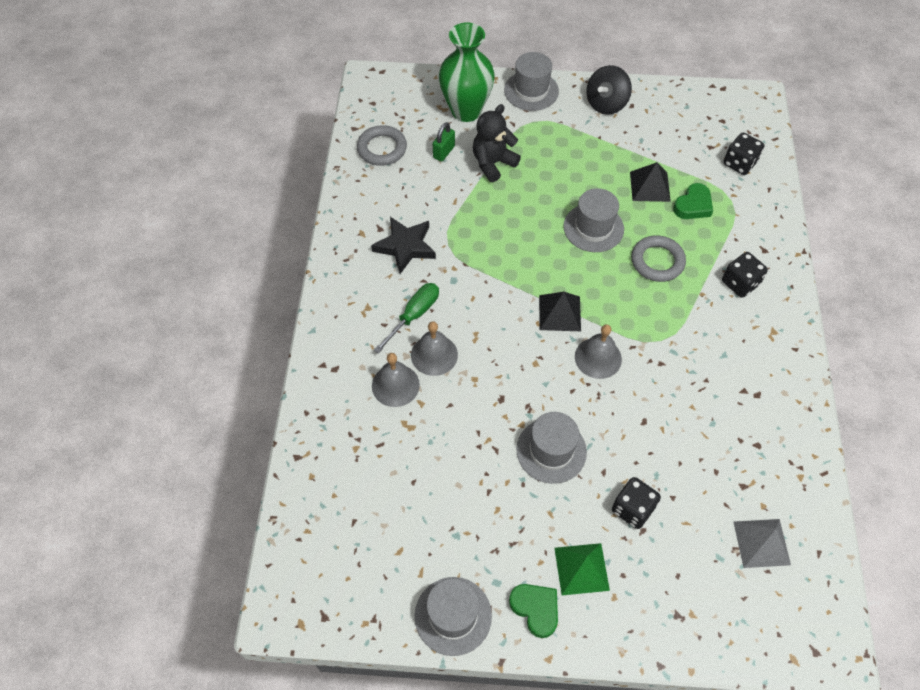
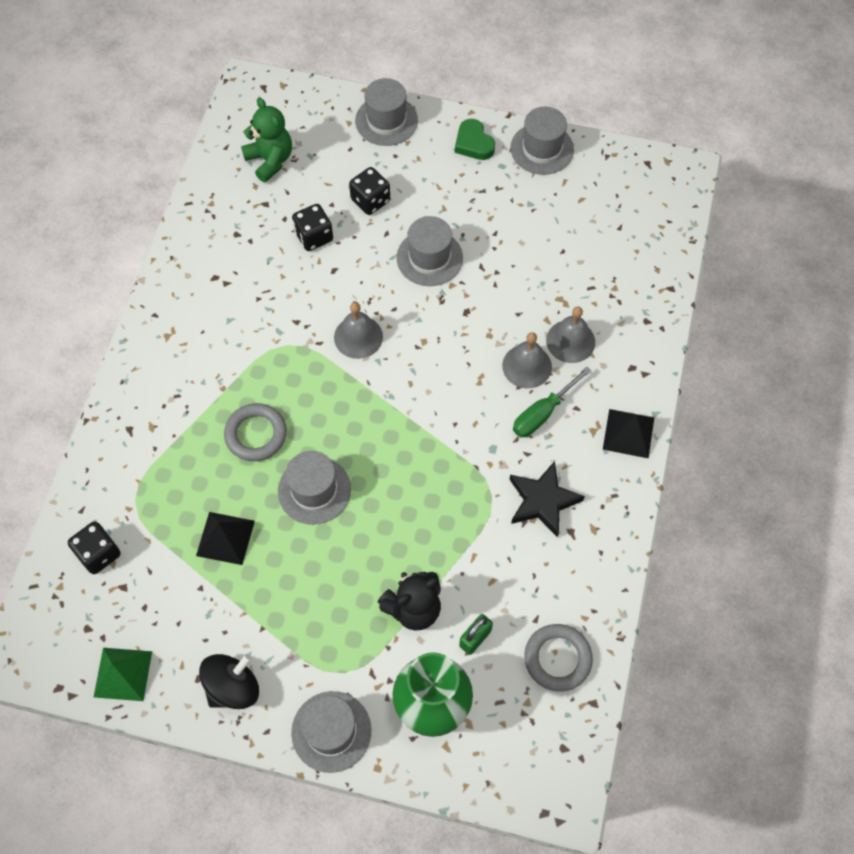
camera: 170 degrees left, 5 degrees up
(559, 313) = (384, 391): black pyramid -> black pyramid (628, 433)
(581, 569) = (428, 164): green pyramid -> green pyramid (123, 674)
(648, 625) = (386, 120): none -> grey hat
(693, 205) = (184, 501): green heart -> none
(740, 283) = (176, 393): black dice -> black dice (314, 236)
(761, 543) = (270, 160): grey pyramid -> green teddy bear

